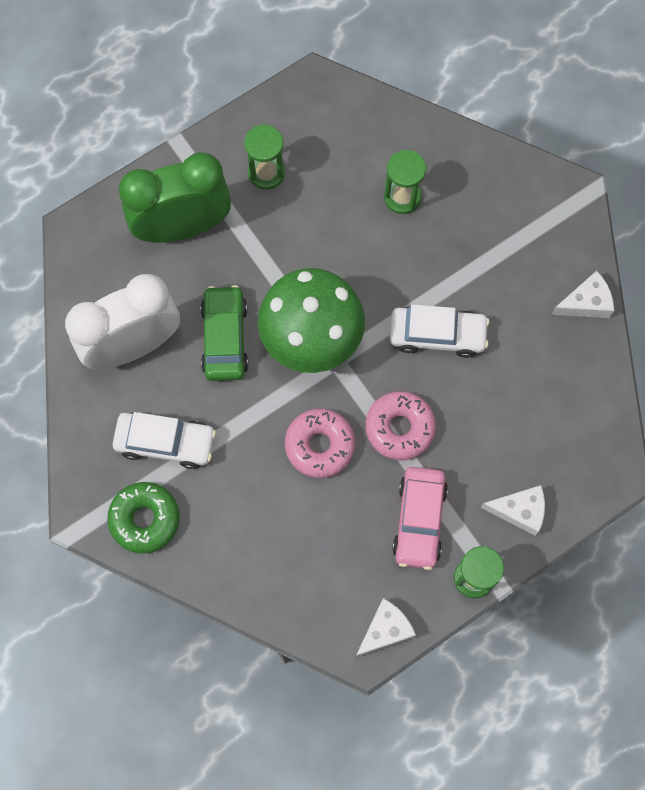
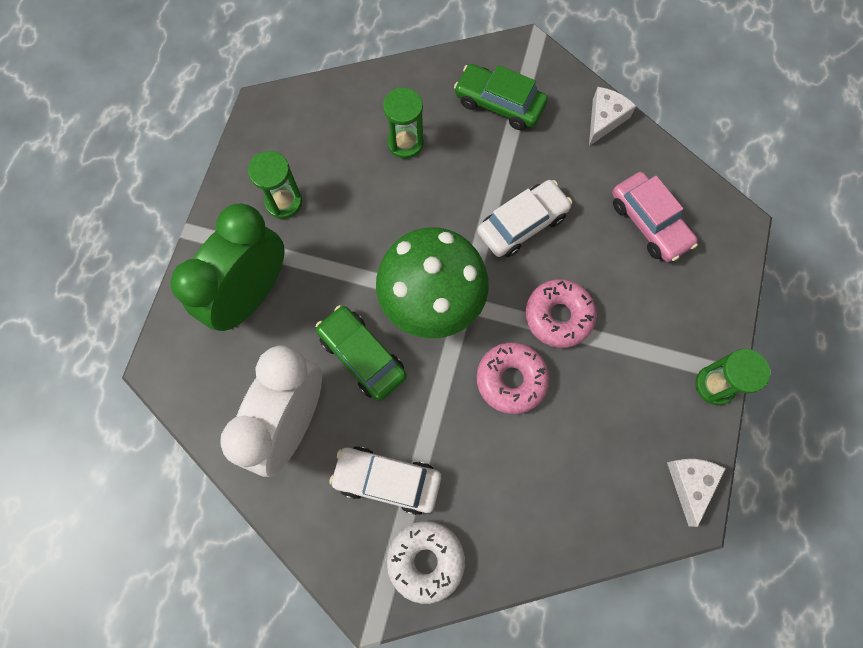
camera: 40 degrees left, 0 degrees up
(145, 519) = (426, 560): green donut -> white donut
(165, 442) = (387, 480): white car -> white car turned 135 degrees counterclockwise
(419, 520) = (636, 375): pink car -> pink car (649, 223)
(508, 223) = (499, 104): none -> green car
(519, 511) = (699, 306): white cheese -> none

